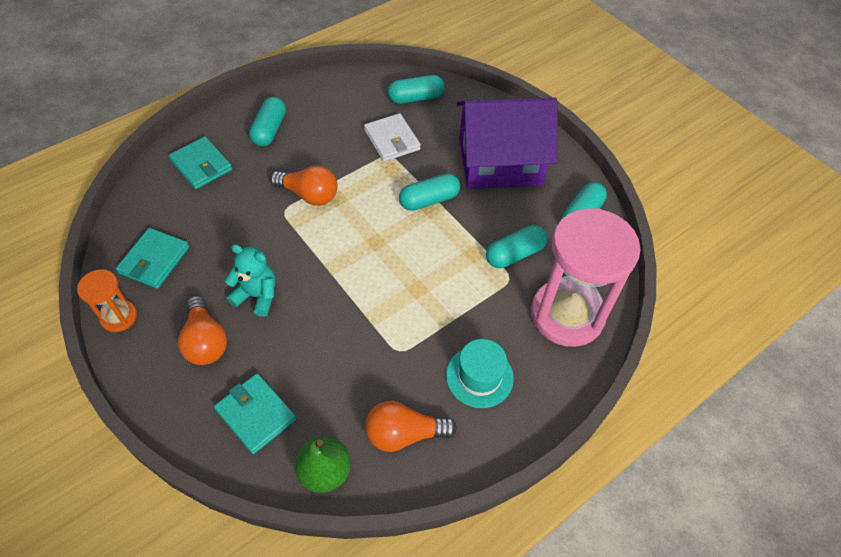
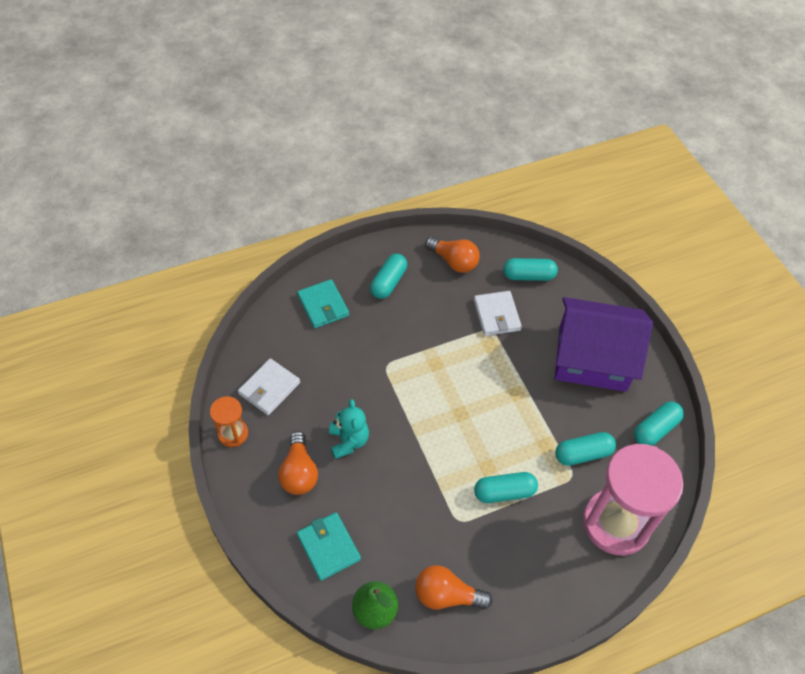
camera: 15 degrees right, 0 degrees up
(154, 260) = (269, 388): turquoise wallet -> white wallet
(257, 296) = (348, 441): turquoise teddy bear -> turquoise teddy bear turned 45 degrees clockwise
(309, 195) = (411, 355): orange light bulb -> orange light bulb (454, 261)
(429, 200) = (517, 383): turquoise capsule -> turquoise capsule (504, 492)
(479, 376) = (523, 561): turquoise hat -> none

